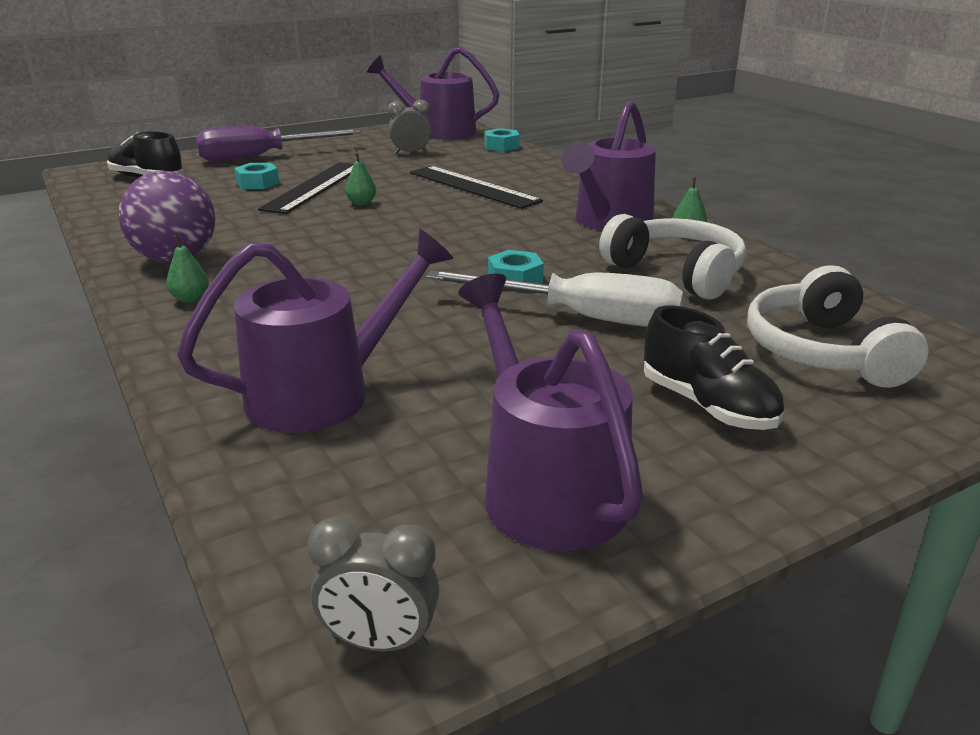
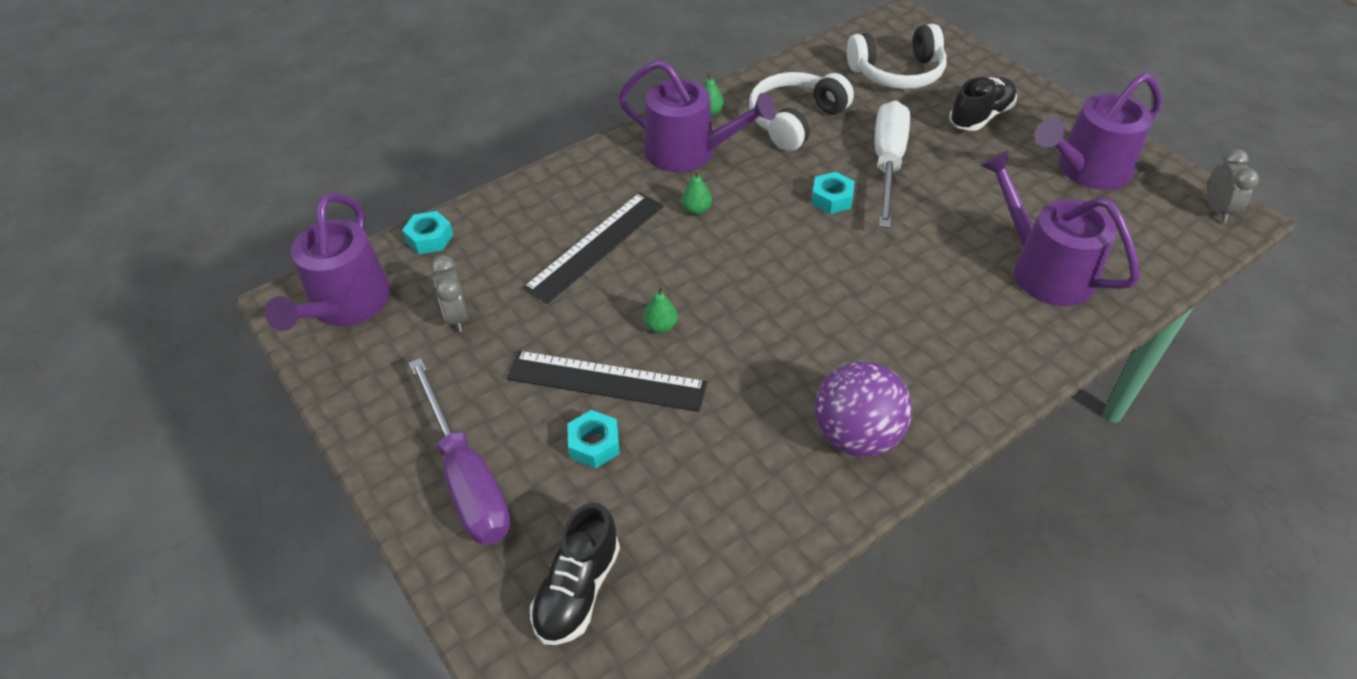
camera: 95 degrees left, 20 degrees up
(190, 299) = (939, 390): green pear -> green pear (696, 209)

